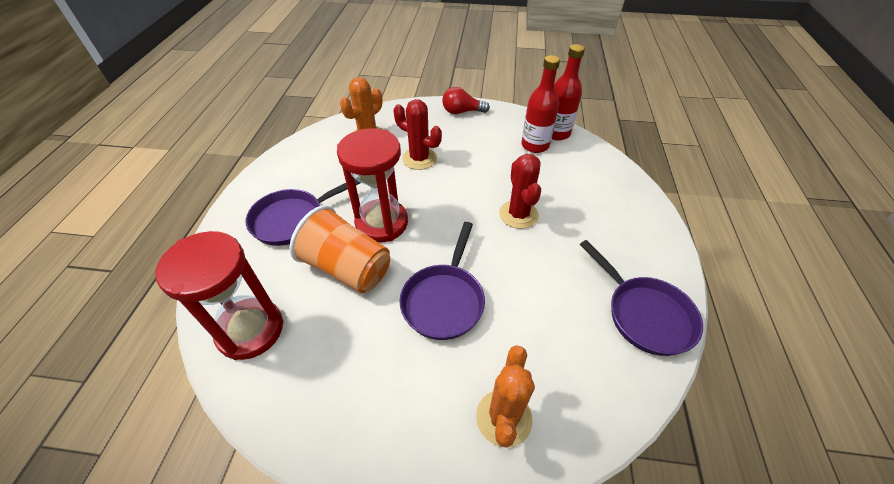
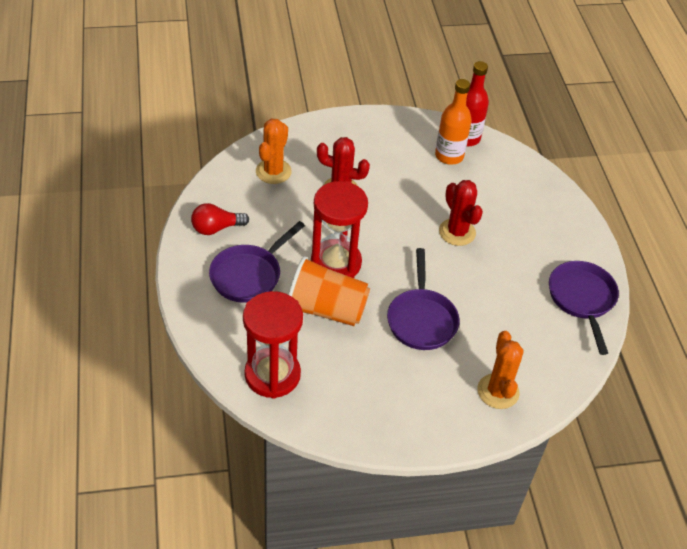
camera: 20 degrees left, 0 degrees up
(462, 112) = (360, 126): red light bulb -> red light bulb (216, 228)
(535, 145) = (449, 156): red bottle -> orange bottle
(645, 314) = (582, 299): purple pan -> purple pan turned 135 degrees counterclockwise

